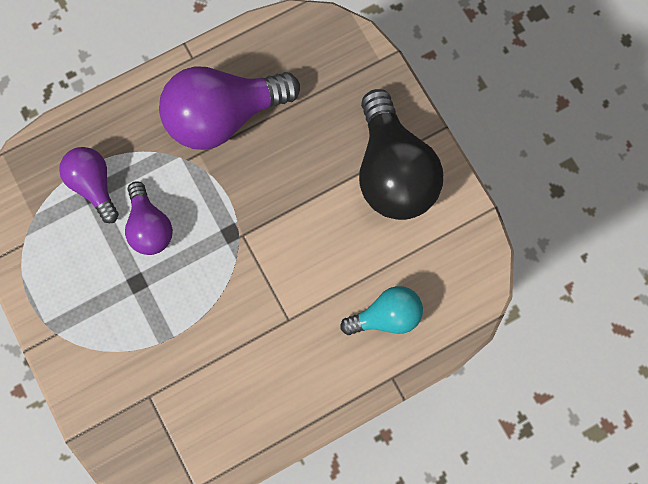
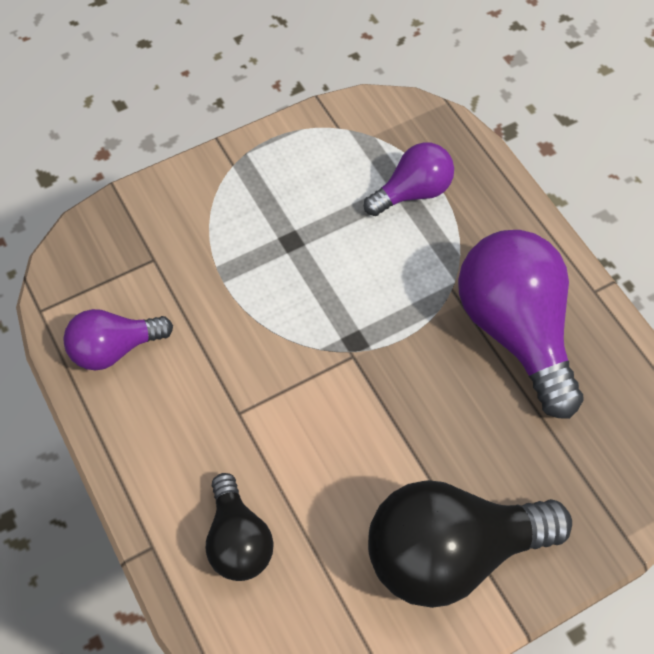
camera: 90 degrees right, 15 degrees down
(150, 227) = (362, 252): purple light bulb -> purple light bulb (114, 348)
(386, 316) = (238, 540): turquoise light bulb -> black light bulb

